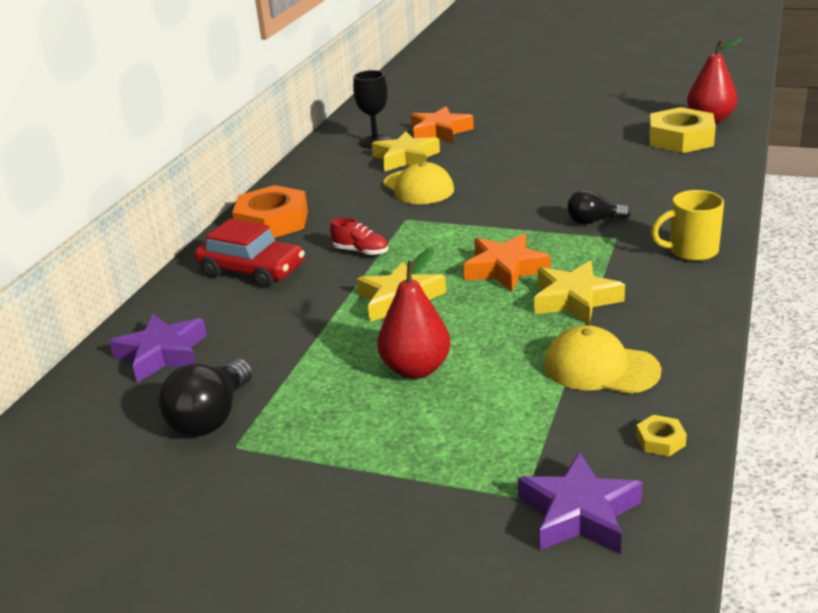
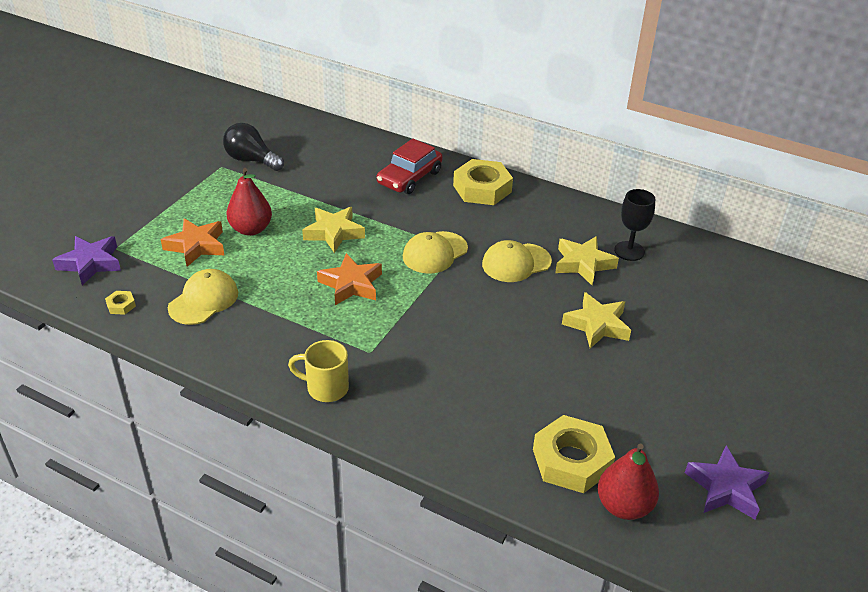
camera: 95 degrees right, 10 degrees up
(162, 354) = (324, 145): purple star -> purple star (726, 488)
(272, 222) = (482, 188): orange nut -> yellow nut
(361, 251) = (413, 223): red shoe -> none
(418, 230) = (435, 253): none -> yellow cap
(440, 132) = (645, 293): orange star -> orange star (196, 246)
(575, 300) = (289, 308): yellow star -> yellow star (597, 325)
(593, 221) = (406, 347): black light bulb -> none
(691, 251) = (326, 388): yellow mug -> yellow mug turned 75 degrees counterclockwise

